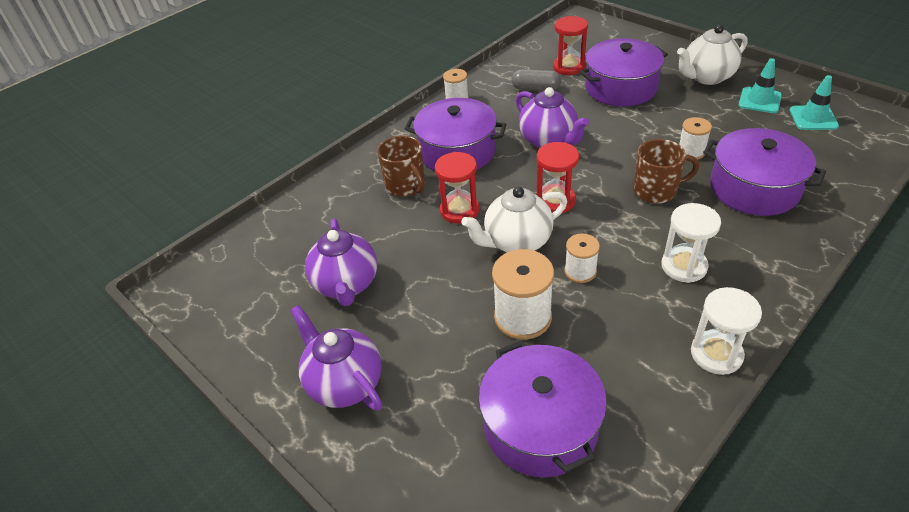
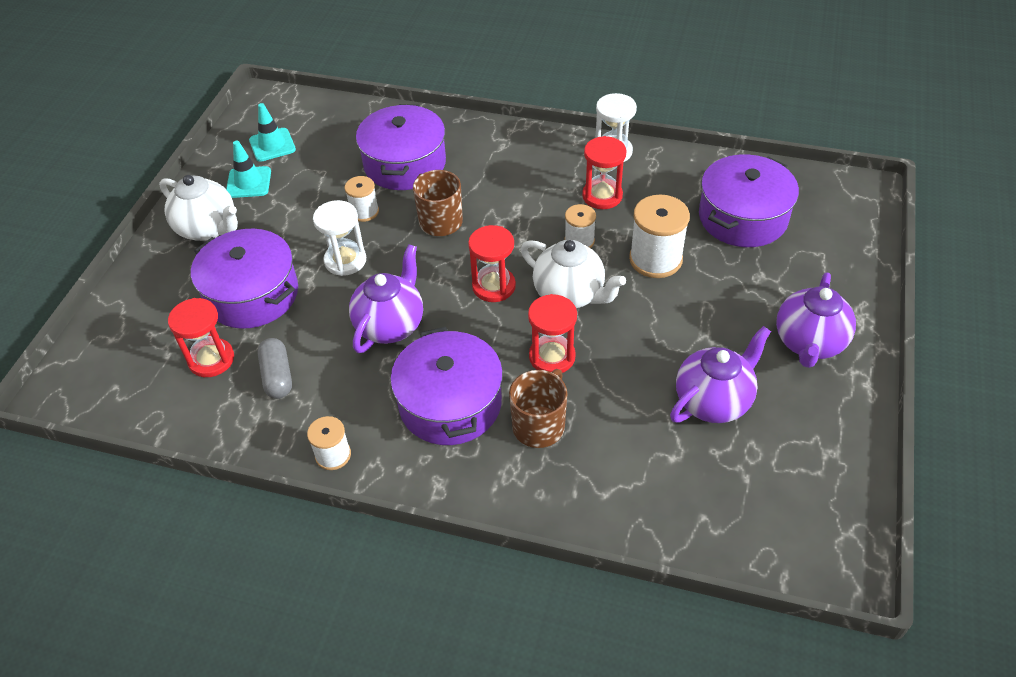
camera: 120 degrees left, 5 degrees up
(639, 313) = (602, 196): none -> red hourglass
(684, 266) = (533, 184): white hourglass -> white hourglass (345, 260)

